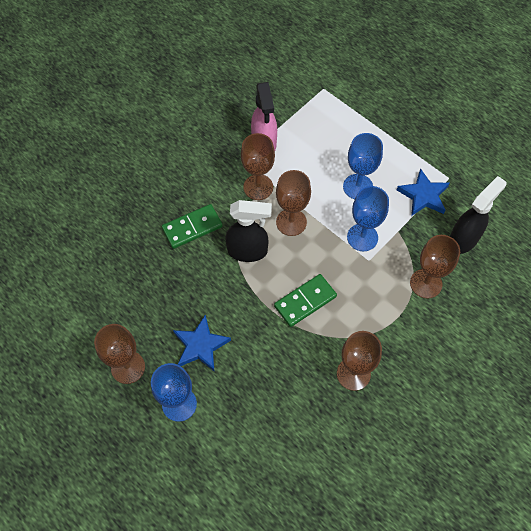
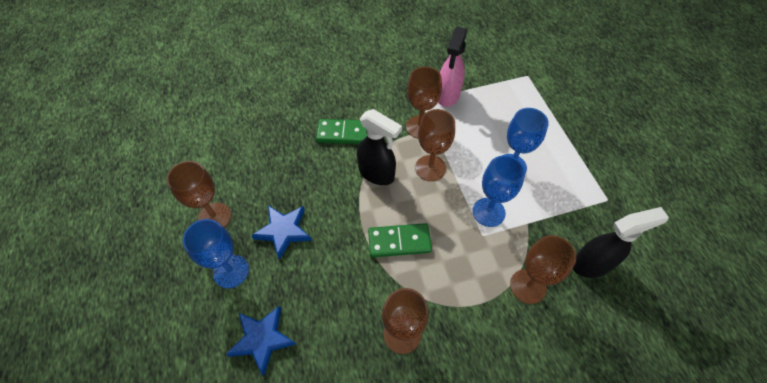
camera: 30 degrees right, 5 degrees down
(423, 195) = (572, 203): blue star -> blue star (262, 339)

